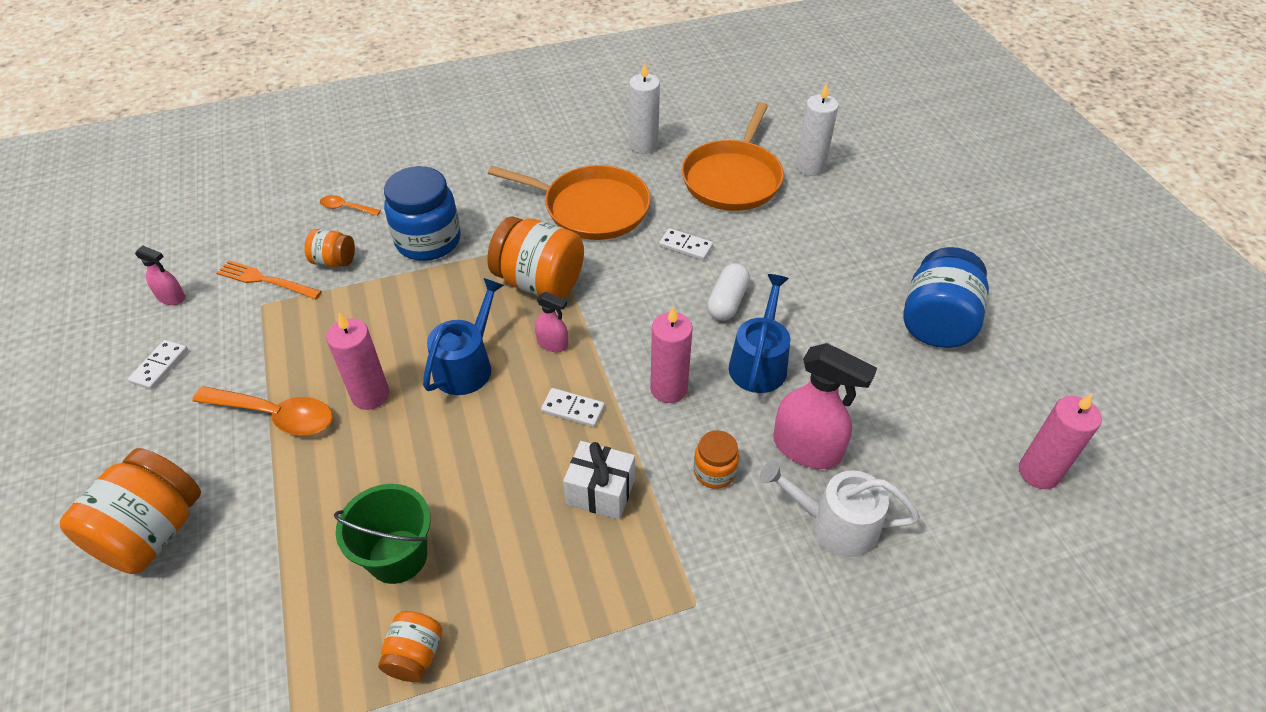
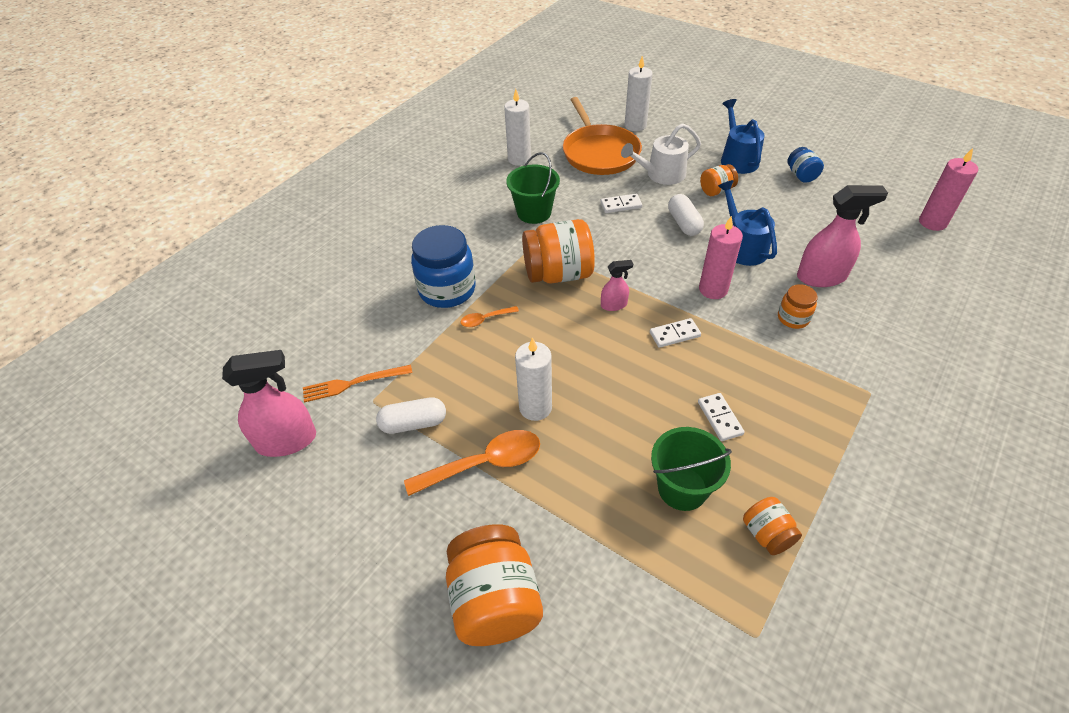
camera: 35 degrees left, 0 degrees up
(160, 366) = (344, 492): white domino -> white domino (720, 418)
(171, 298) = (287, 440): pink spray bottle -> pink spray bottle, size x1.92
(267, 344) = (413, 423): none -> white capsule
(334, 261) = (392, 340): orange jar -> orange jar (716, 191)
(346, 208) = (353, 301): orange spoon -> orange spoon (485, 319)
(370, 395) = (535, 407): pink candle -> white candle
(466, 365) = (576, 350): blue watering can -> blue watering can (737, 159)
(591, 208) = (534, 212): orange pan -> green bucket
(600, 492) = (749, 369): white gift -> none
(835, 524) = (881, 305): white watering can -> white watering can (661, 174)
(936, 322) = (801, 175): blue jar -> blue jar, size x0.52

